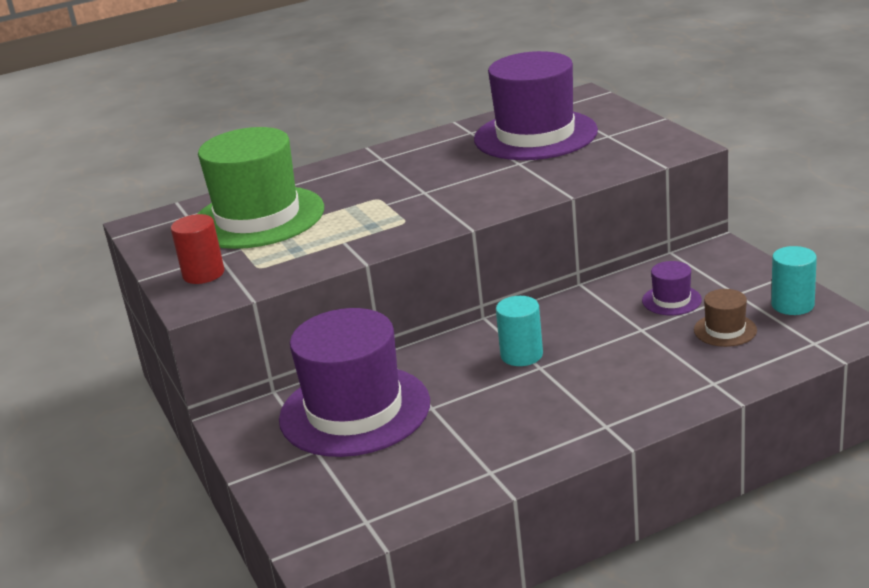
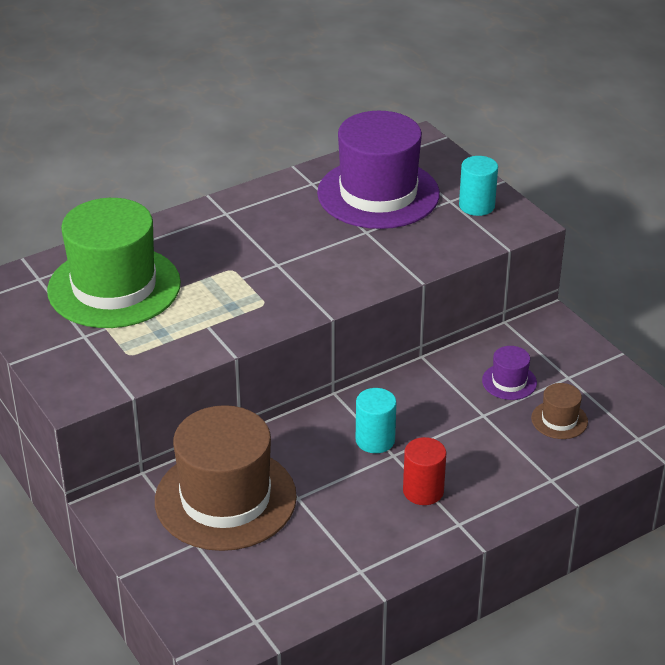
camera: 10 degrees left, 10 degrees up
(203, 274) = (75, 359): red cylinder -> red cylinder (423, 491)
(355, 411) = (225, 498): purple hat -> brown hat
(792, 305) = (619, 393): turquoise cylinder -> turquoise cylinder (476, 206)

